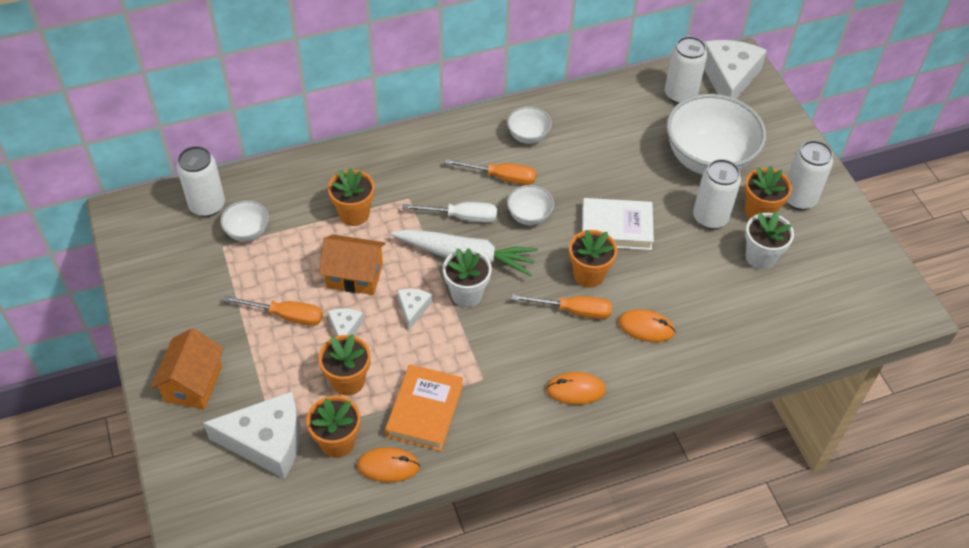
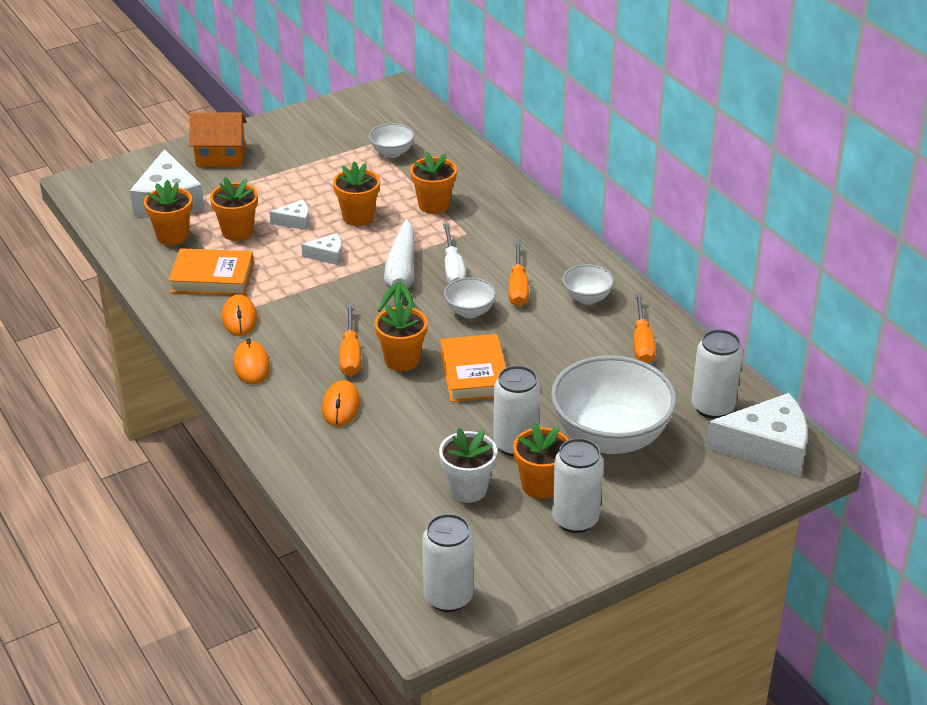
camera: 80 degrees right, 15 degrees down
(207, 205) = (416, 127): white can -> white can (448, 597)
(286, 316) = (302, 188): orange screwdriver -> orange screwdriver (642, 343)
(354, 275) = (358, 217): orange house -> orange flower pot
(388, 466) = (151, 266): orange mouse -> orange mouse (239, 318)
(466, 294) = (354, 284): white flower pot -> none
(616, 228) = (474, 373): white book -> orange book

